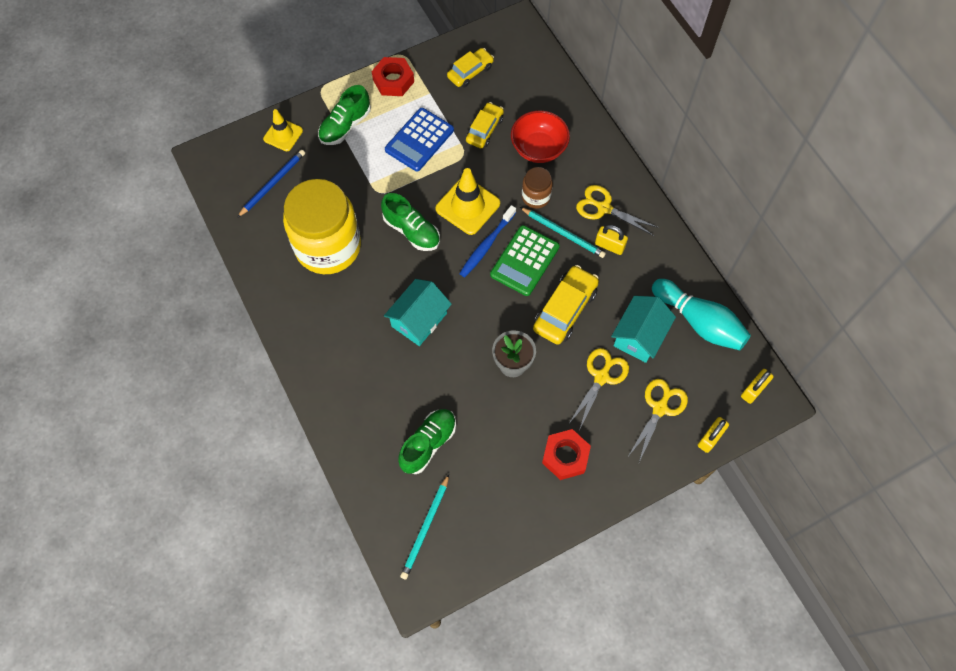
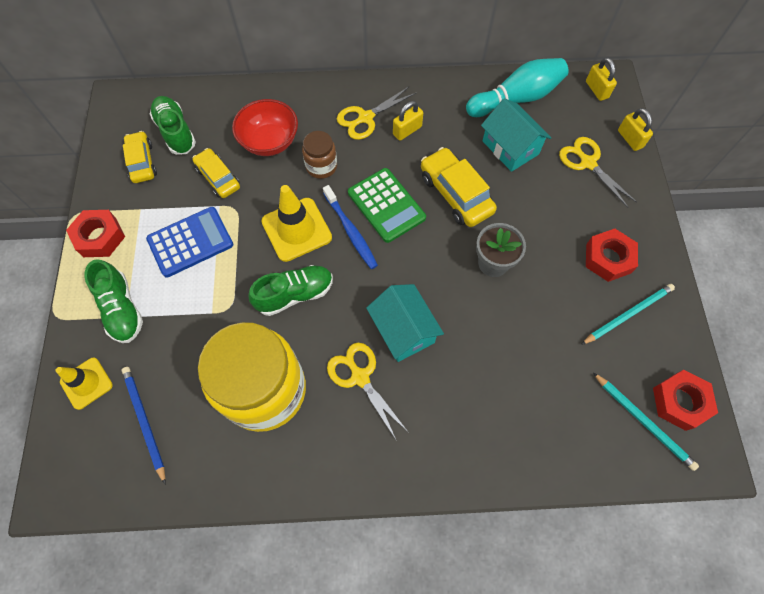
camera: 65 degrees left, 0 degrees up
(419, 140) = (190, 242): blue calculator -> blue calculator turned 90 degrees counterclockwise
(428, 444) = (550, 380): green shoe -> green shoe (176, 132)
(456, 553) = (680, 401): none -> red nut
(563, 233) = (374, 161): turquoise pencil -> turquoise pencil (628, 314)
(601, 377) = (538, 194): yellow scissors -> yellow scissors (360, 377)

